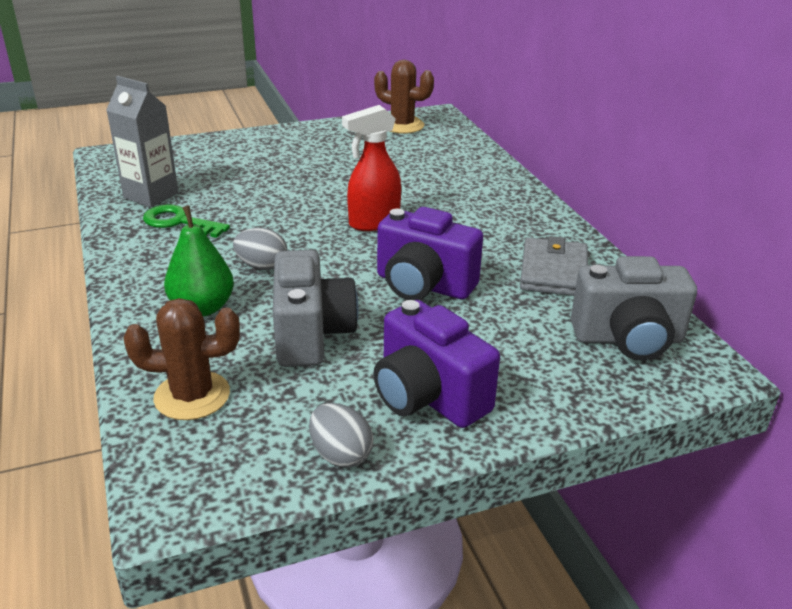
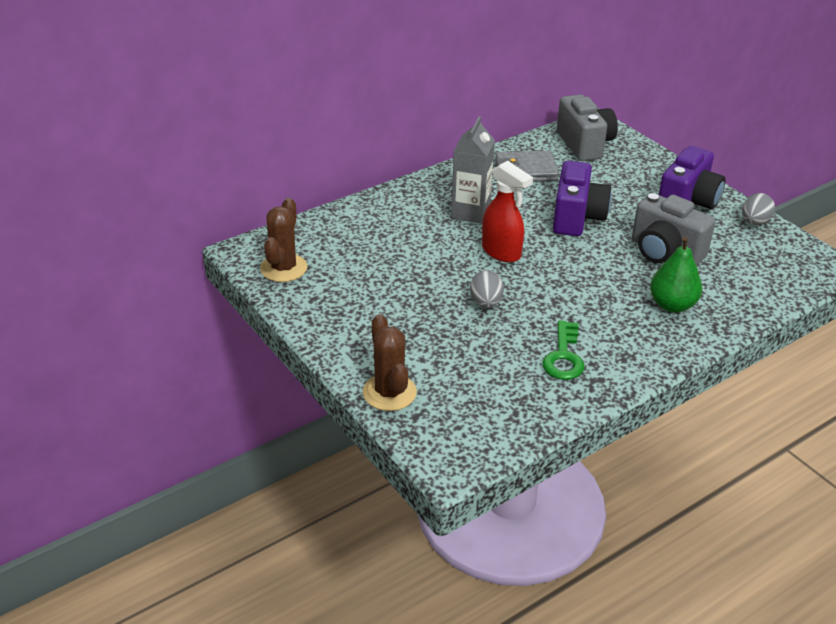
camera: 105 degrees left, 5 degrees up
(151, 195) = (526, 392): grey carton -> grey carton (470, 212)
(192, 396) = (757, 282): brown cactus -> brown cactus (389, 392)
(262, 266) = (601, 292): grey egg -> grey egg (486, 303)
(311, 334) = (665, 252): grey camera -> grey camera turned 120 degrees counterclockwise

